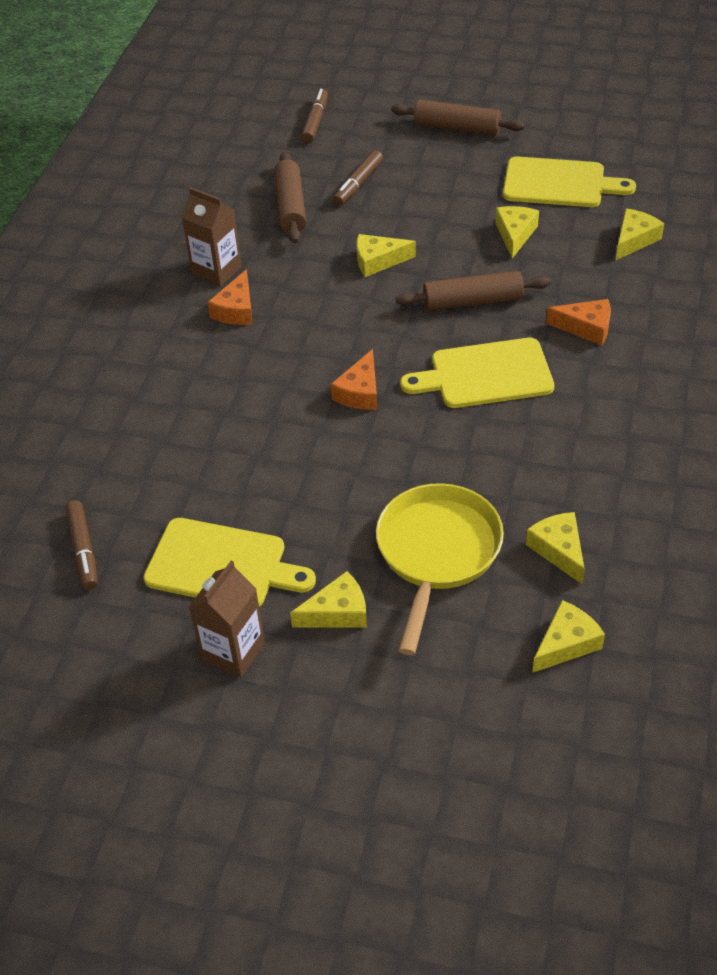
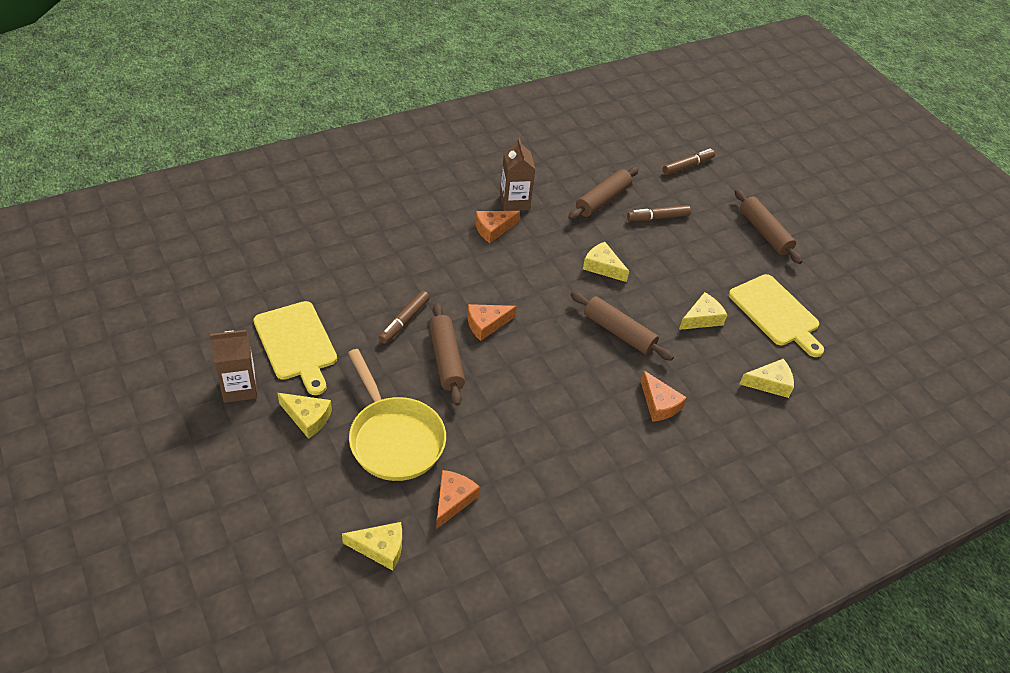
camera: 40 degrees right, 0 degrees up
(83, 550) = (255, 279): brown marker -> brown marker (404, 321)
(374, 450) = (446, 359): none -> brown rolling pin
(437, 553) = (394, 438): yellow pan -> yellow pan turned 90 degrees clockwise
(485, 374) = (562, 376): yellow cutting board -> none
(559, 550) = (453, 500): yellow cheese -> orange cheese

